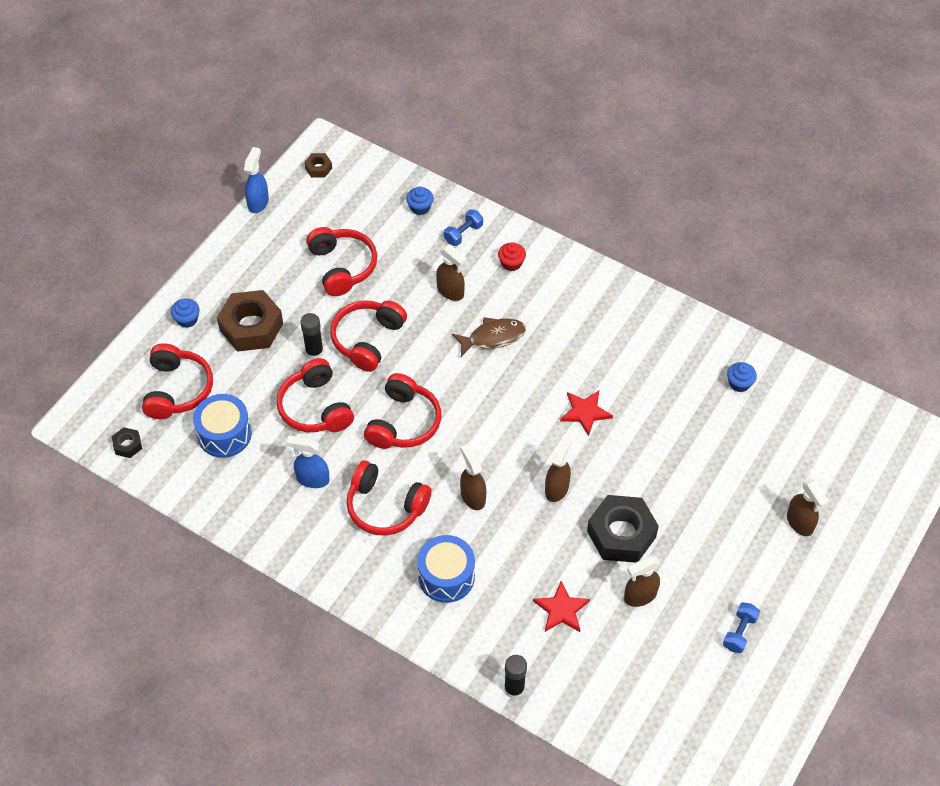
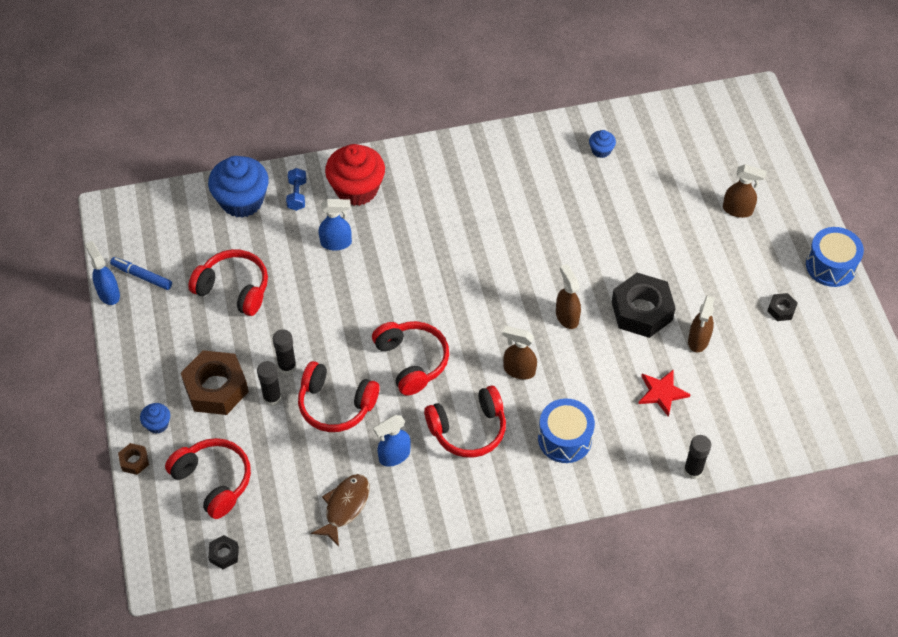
camera: 45 degrees left, 0 degrees up
(224, 434) = (290, 481): blue drum -> blue drum (831, 266)
(279, 365) = (272, 398): none -> black glue stick
(293, 208) = (142, 276): none -> blue marker
(318, 168) = (127, 231): brown nut -> brown nut (134, 461)
(367, 339) = (316, 325): red headphones -> none
(420, 207) = (242, 201): blue cupcake -> blue cupcake, size x2.17
(450, 291) = (336, 243): brown spray bottle -> blue spray bottle
(493, 337) = (404, 251): brown fish -> brown fish (345, 507)
(511, 263) = (356, 189): red cupcake -> red cupcake, size x2.17
(585, 412) = (526, 251): red star -> none
(739, 632) = (781, 309): blue dumbbell -> black nut

